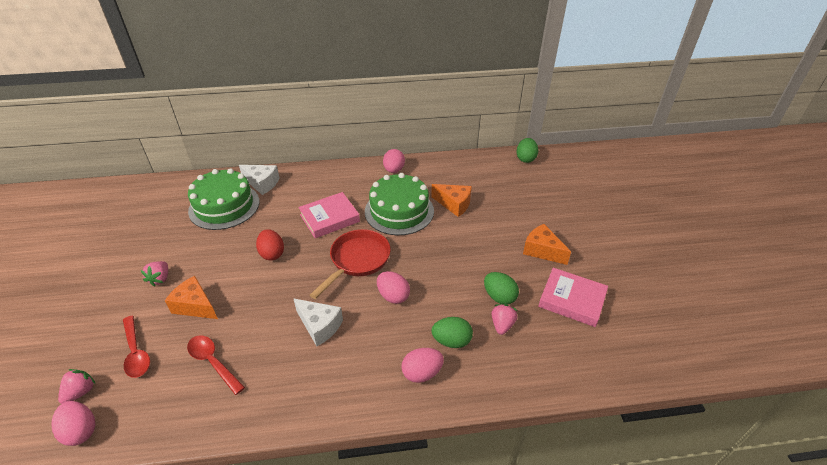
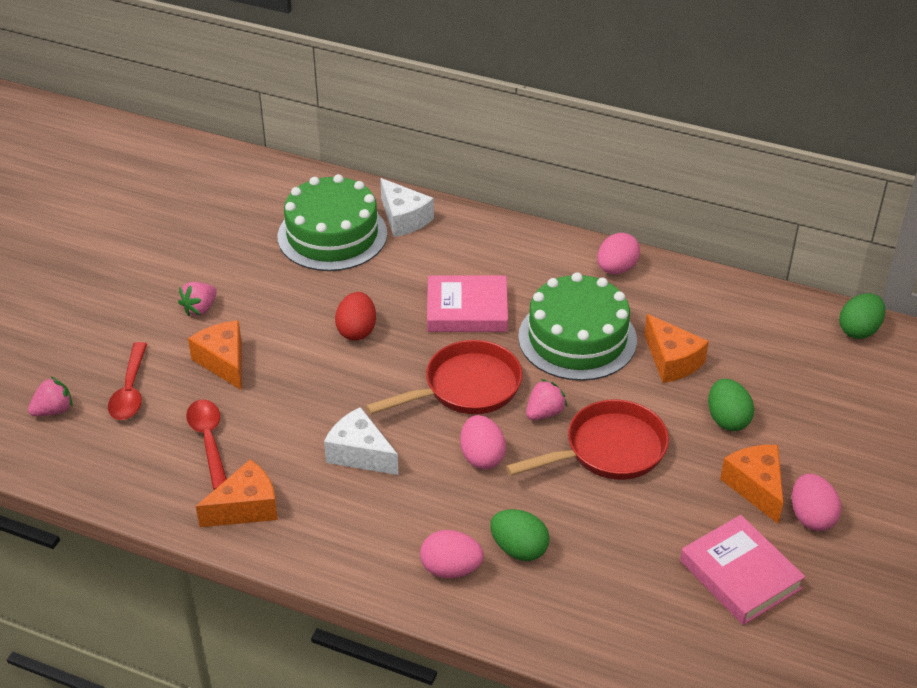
camera: 30 degrees right, 0 degrees up
(81, 431) = (37, 453): pink egg -> pink egg (811, 517)
(265, 396) = (246, 507): none -> orange cheese
(319, 326) = (360, 454): white cheese -> white cheese turned 150 degrees clockwise
(457, 263) = (608, 450): none -> red pan
(499, 297) = (632, 523): green egg -> green egg (727, 419)
(502, 325) = (606, 561): pink strawberry -> pink strawberry (544, 413)

